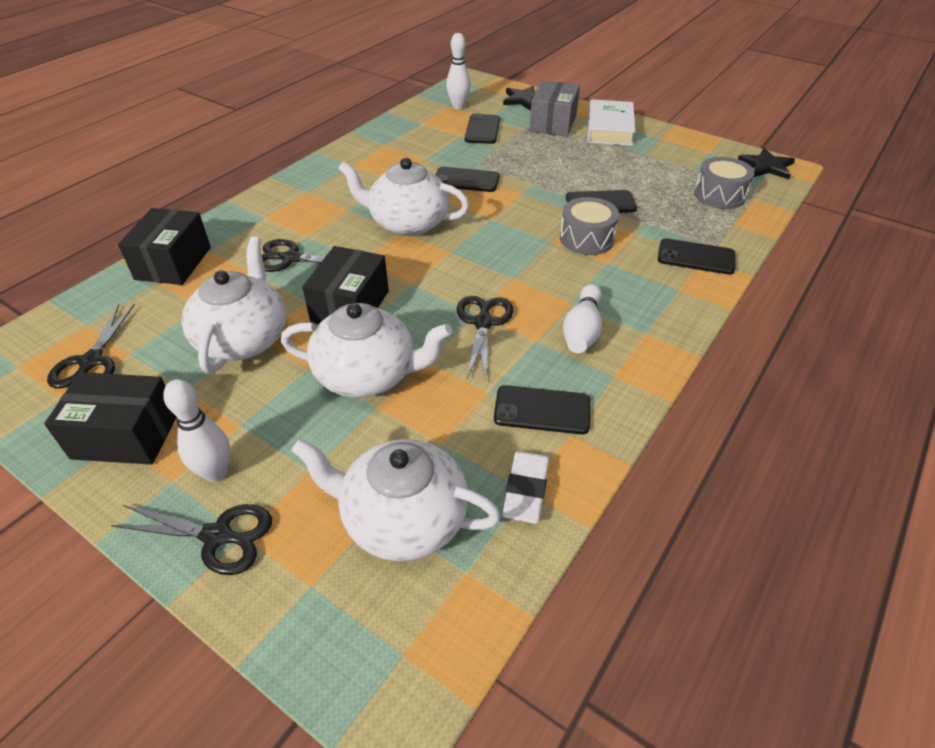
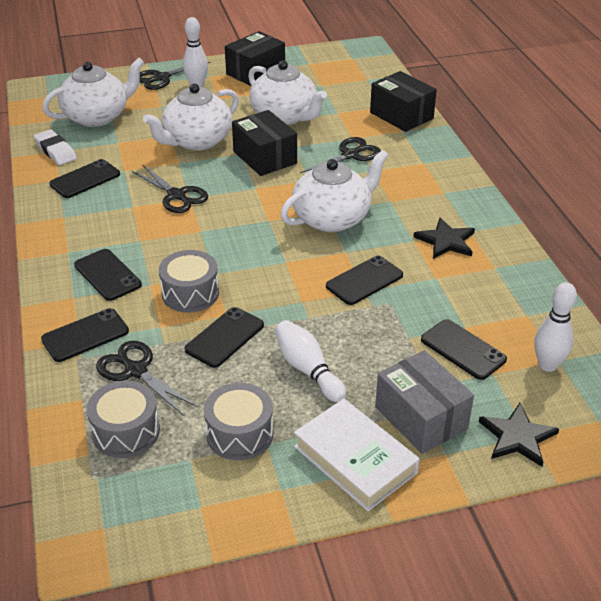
camera: 130 degrees right, 5 degrees down
(91, 362) = (328, 74): black scissors -> black scissors (135, 370)
(582, 330) = (111, 228): white bowling pin -> white bowling pin (308, 369)
(633, 289) = (107, 275): none -> black phone
(654, 163) = (239, 434): none -> grey drum
(766, 166) = (111, 532): black star -> black star (446, 241)

